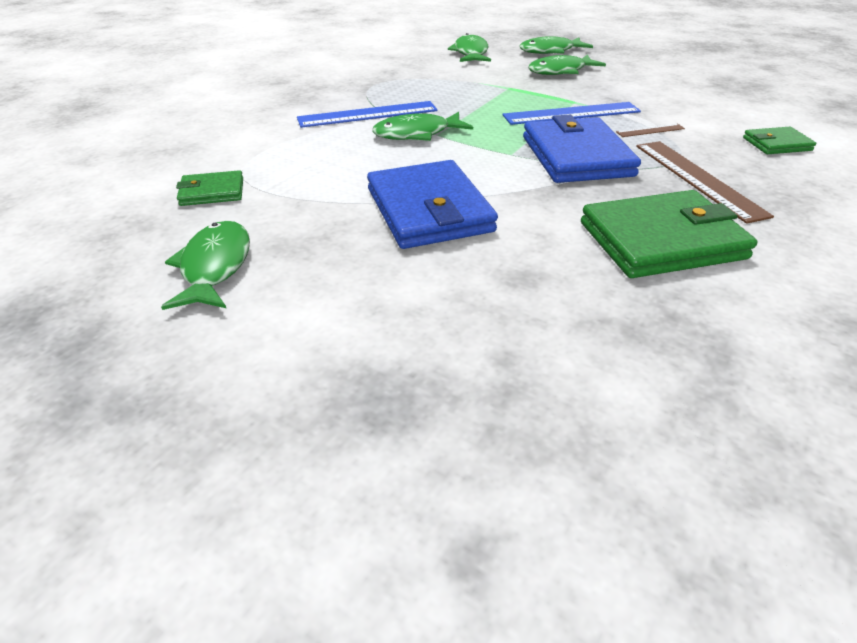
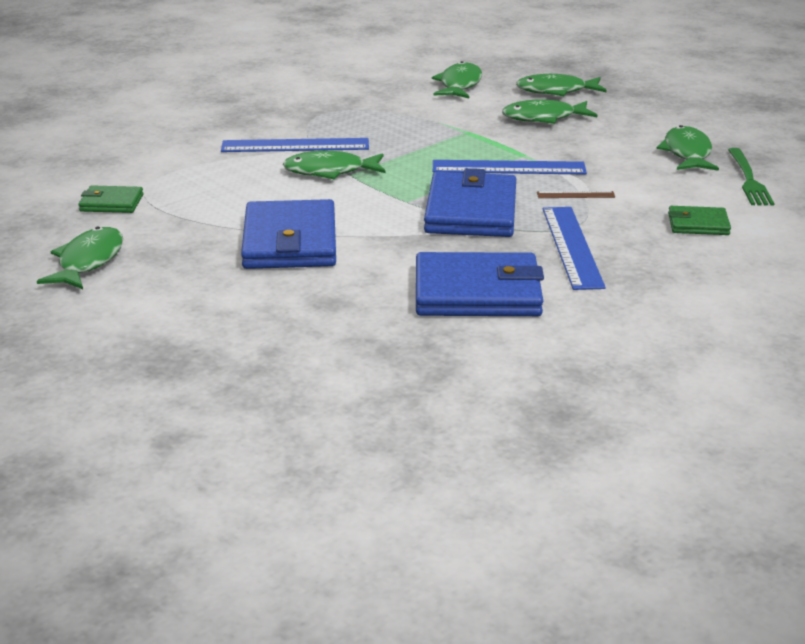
camera: 15 degrees right, 10 degrees down
(661, 240) = (477, 292): green wallet -> blue wallet
(698, 87) = (687, 153): none -> green fish
(698, 179) = (572, 246): brown ruler -> blue ruler
(768, 102) = (748, 179): none -> green fork

